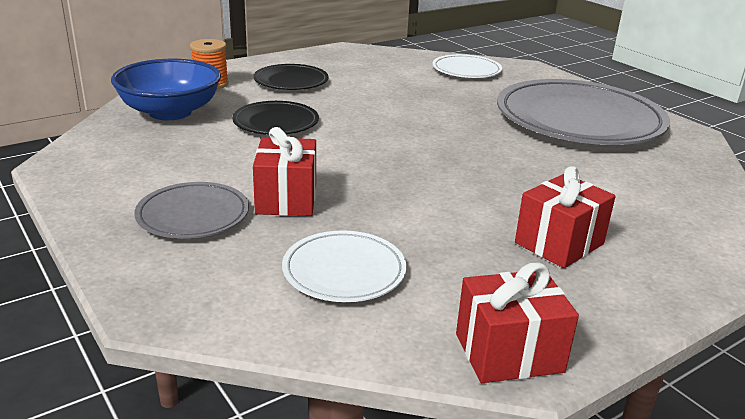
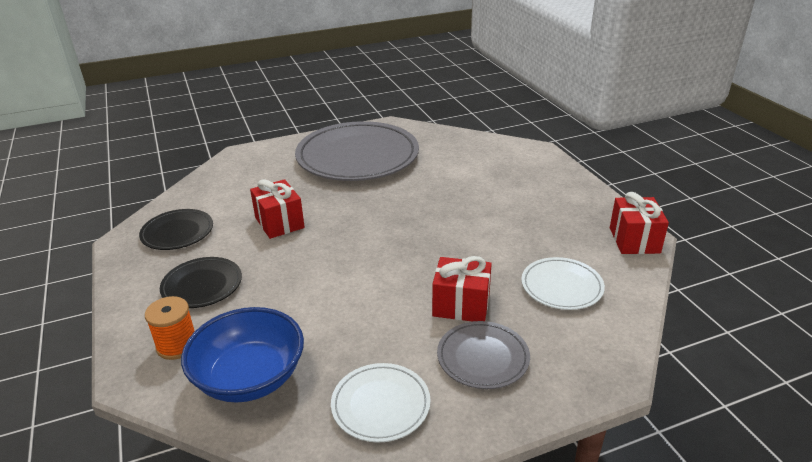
camera: 75 degrees left, 5 degrees up
(275, 122) = (308, 302): black plate -> black plate (177, 232)
(466, 70) = (231, 182): white plate -> white plate (381, 405)
(559, 243) = (528, 202): red gift -> red gift (279, 223)

